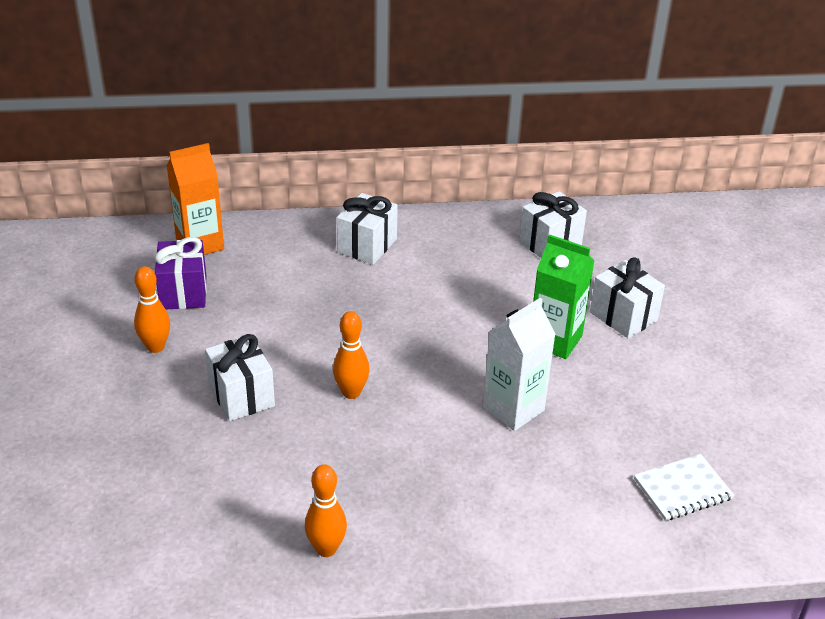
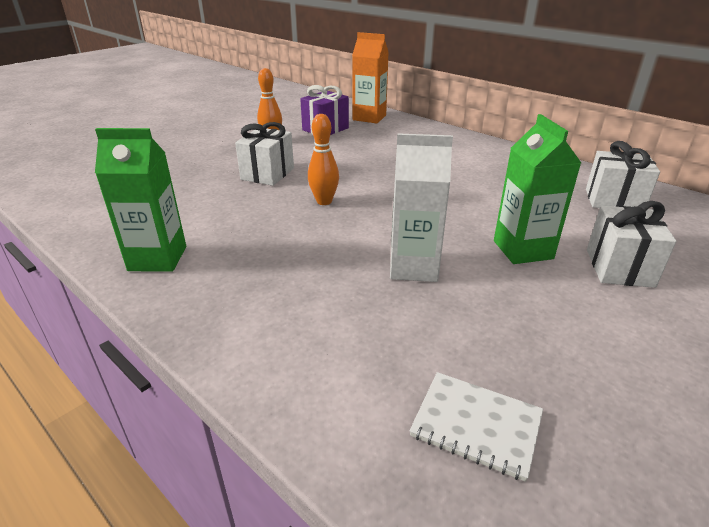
camera: 50 degrees right, 5 degrees down
(326, 549) = (158, 258): orange bowling pin -> green carton
(367, 246) = (462, 150): white gift -> none

